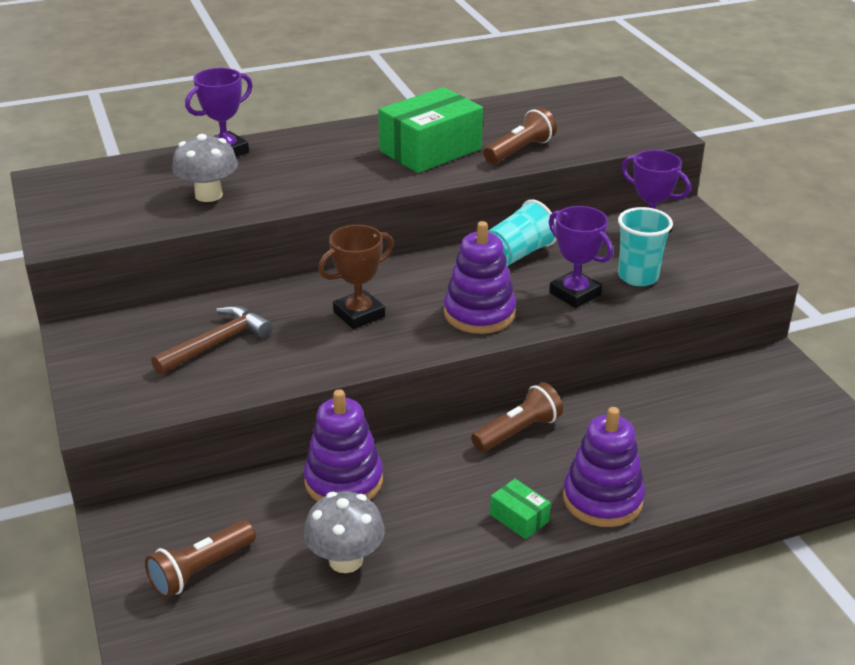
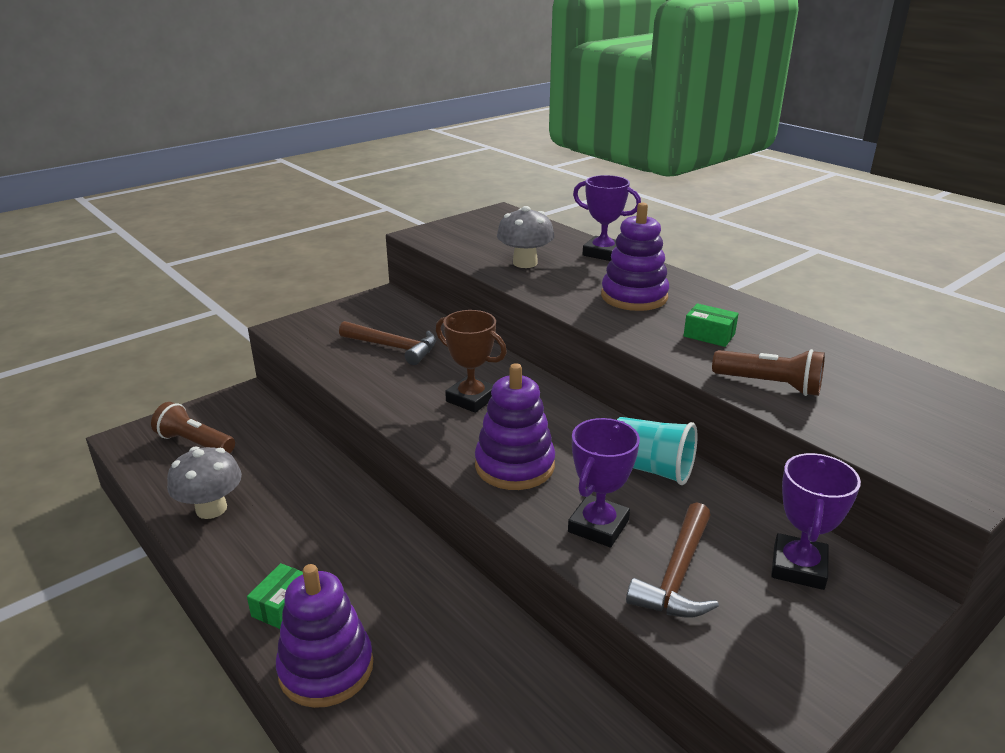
camera: 70 degrees right, 5 degrees down
(344, 481) = (311, 483): purple stacking toy -> purple stacking toy (634, 297)
(430, 150) = (709, 335): green box -> green box, size x0.46
(518, 431) = (420, 576): brown flashlight -> none
(638, 277) = (677, 574): turquoise cup -> brown hammer

